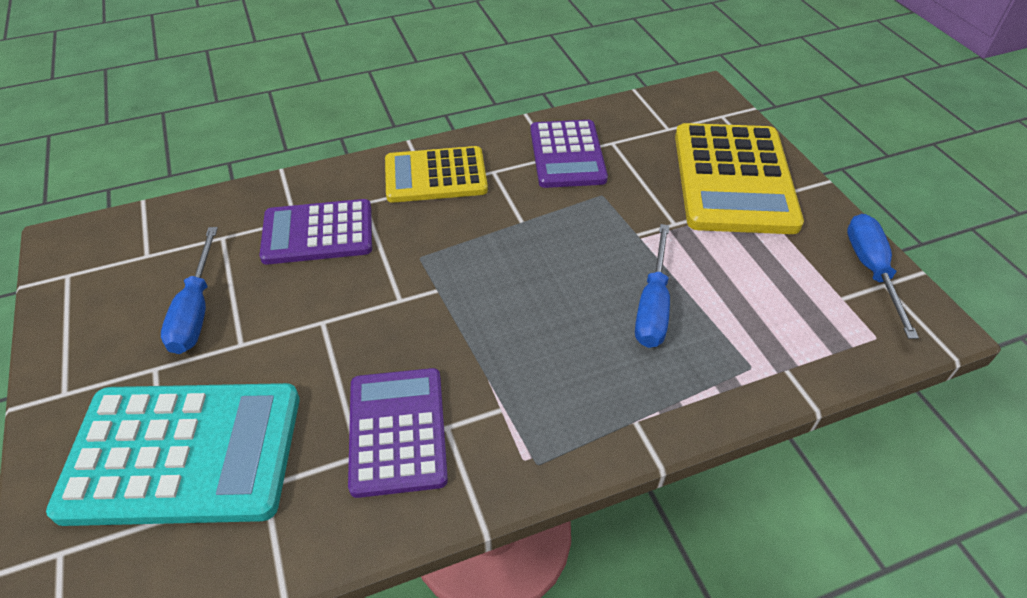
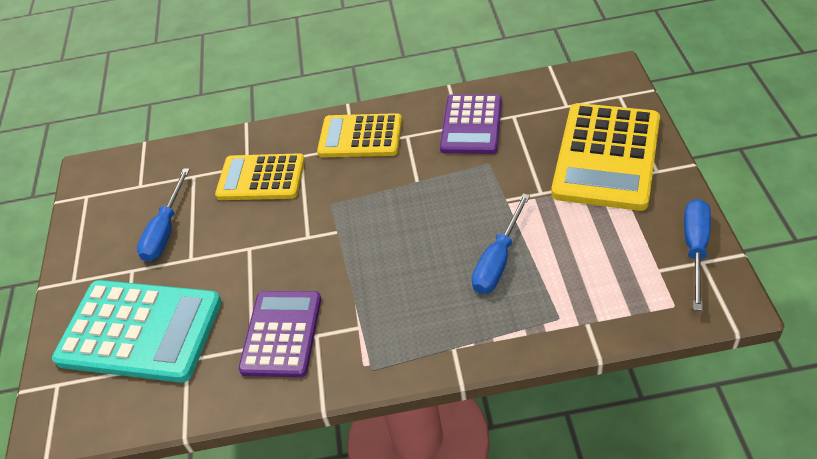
camera: 20 degrees right, 0 degrees up
(318, 233) = (261, 178): purple calculator -> yellow calculator

